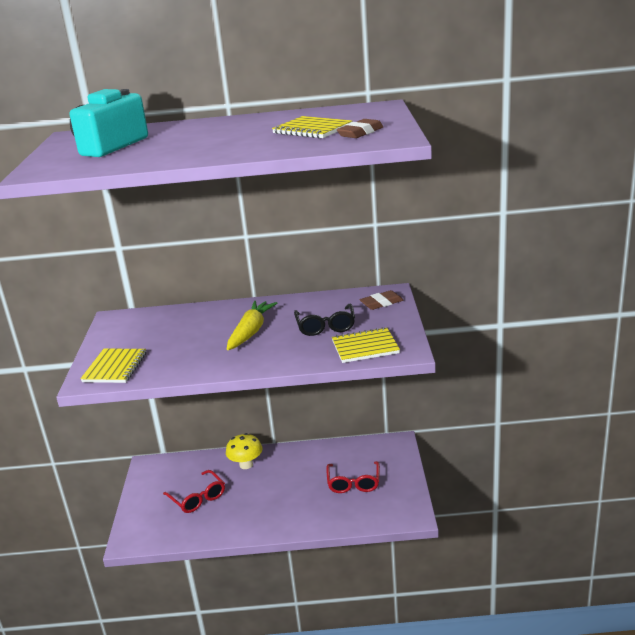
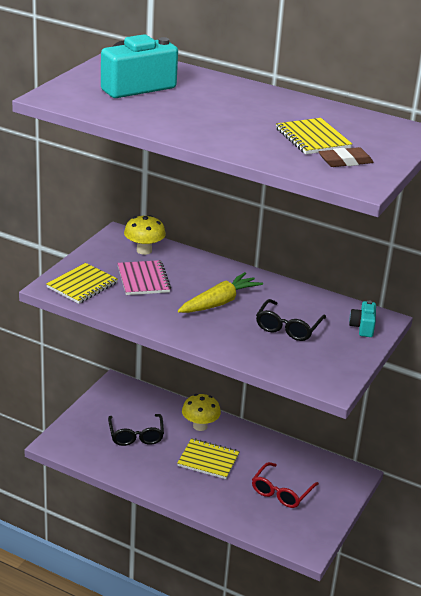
camera: 25 degrees right, 5 degrees up
(147, 321) = (144, 250): none -> yellow mushroom
(168, 341) = (143, 279): none -> pink notebook
(198, 498) = (136, 435): red glasses -> black glasses
(365, 347) = (301, 365): yellow notebook -> yellow notebook (208, 460)
(381, 303) = (362, 327): brown eraser -> turquoise camera

